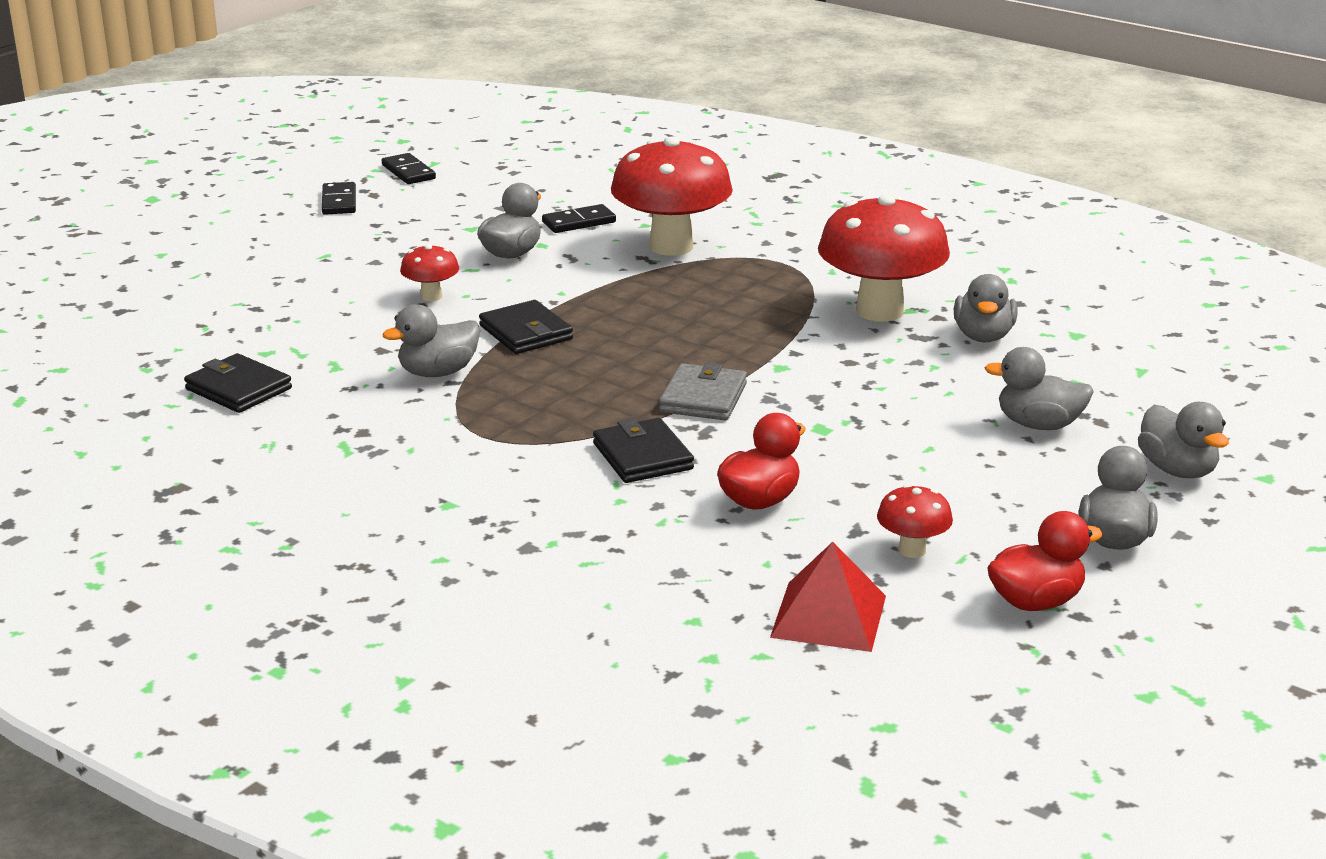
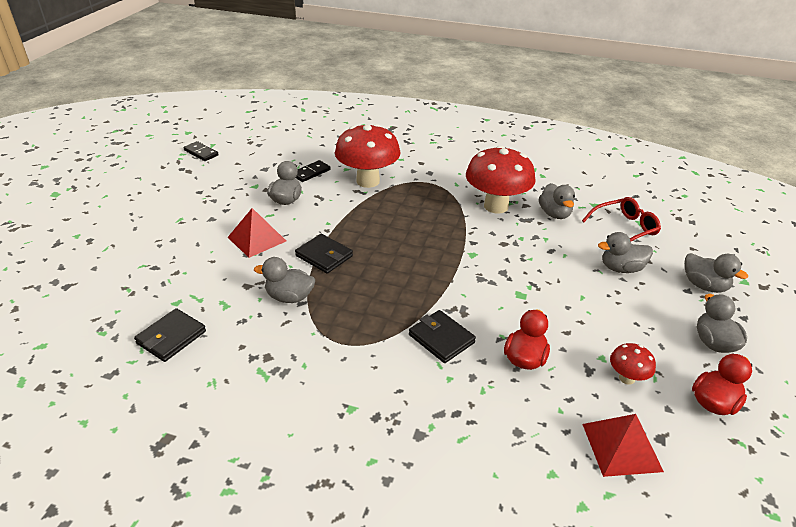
camera: 20 degrees left, 10 degrees up
(238, 389) = (171, 337): black wallet -> black wallet turned 75 degrees counterclockwise
(339, 202) = (170, 179): black domino -> none
(431, 296) = (257, 239): red mushroom -> red pyramid
(438, 372) = (289, 297): grey duck -> grey duck turned 60 degrees clockwise
(703, 398) = (447, 285): grey wallet -> none
(1102, 374) = (624, 228): none -> red glasses

